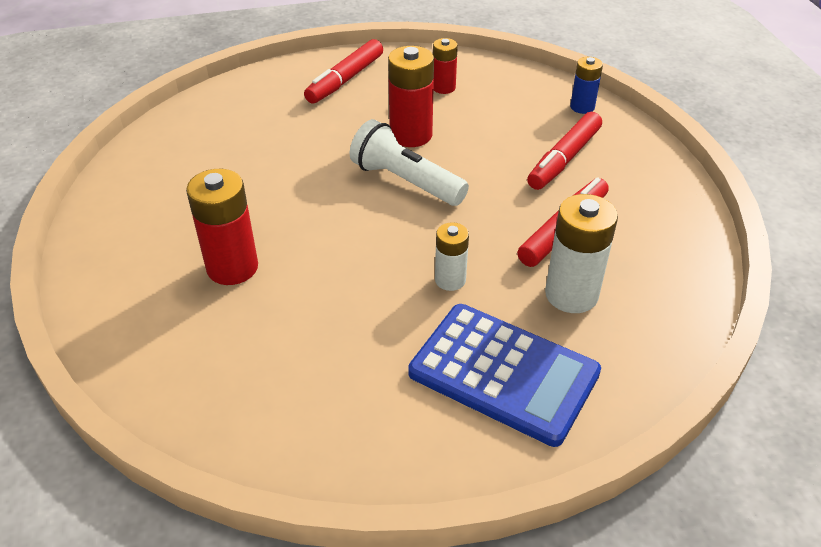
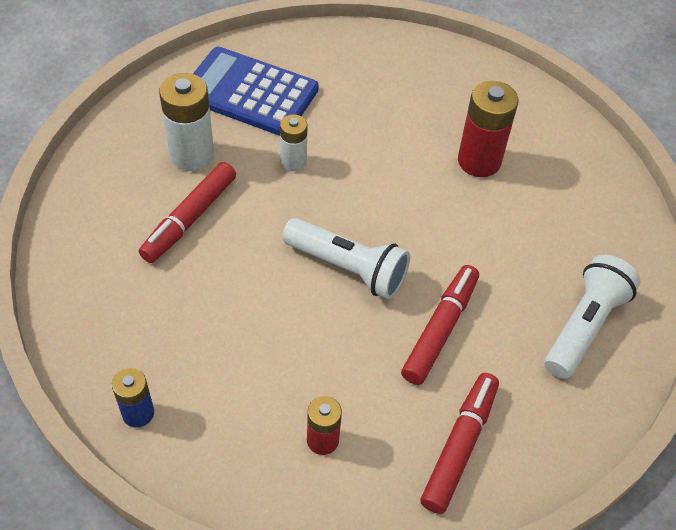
camera: 170 degrees right, 10 degrees up
(210, 132) = (584, 326): none -> white flashlight
(411, 135) = (353, 340): red battery -> none
(564, 159) = (175, 314): red marker -> red marker (440, 329)

